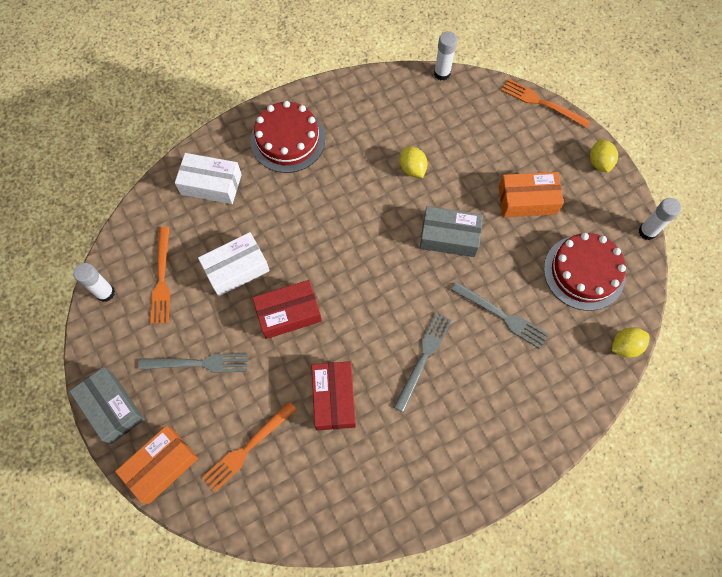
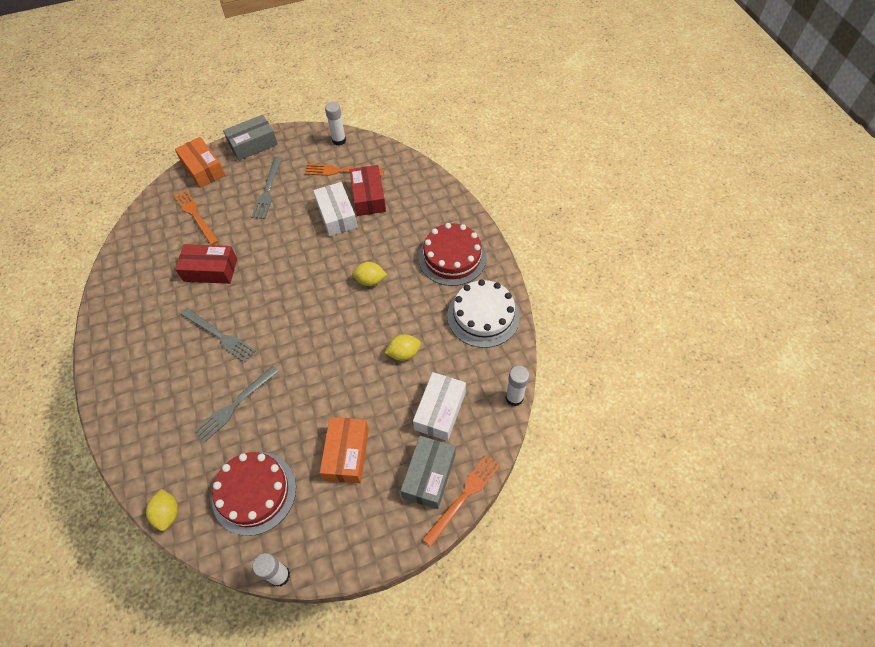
camera: 100 degrees right, 10 degrees down
(211, 184) = (417, 202): white box -> white box (440, 411)
(288, 313) = (289, 246): red box -> red box (368, 197)
(358, 105) = (483, 316): none -> white cake
(449, 237) = (325, 374): grey box -> grey box (429, 476)
(599, 162) = (376, 544): yellow lemon -> yellow lemon (370, 280)

